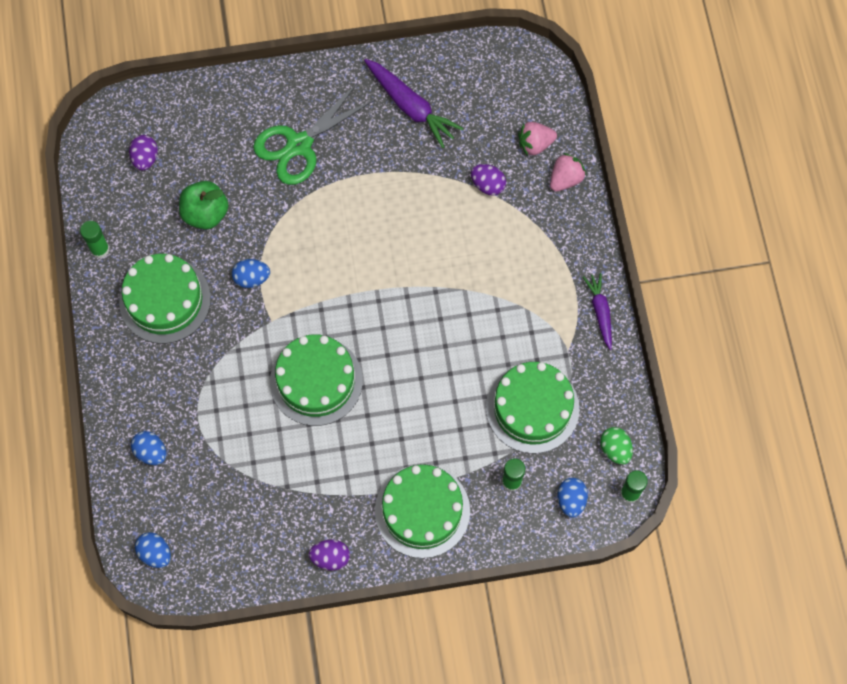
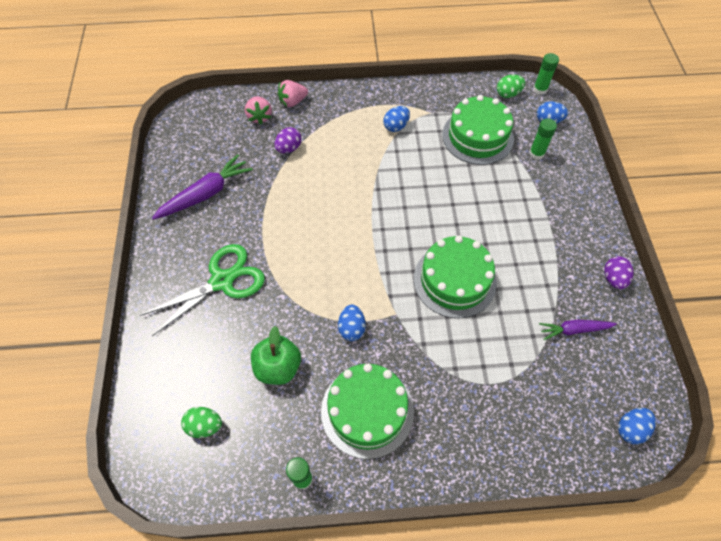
camera: 85 degrees left, 10 degrees down
(145, 158) = (205, 426): purple egg -> green egg
(151, 452) = (528, 430): blue egg -> blue egg (396, 126)
(299, 145) = (222, 281): green scissors -> green scissors turned 90 degrees counterclockwise
(422, 511) = (565, 211): green cake -> none
(565, 179) = (293, 102): pink strawberry -> pink strawberry turned 75 degrees counterclockwise
(600, 312) = (402, 92): purple carrot -> purple carrot (574, 330)

